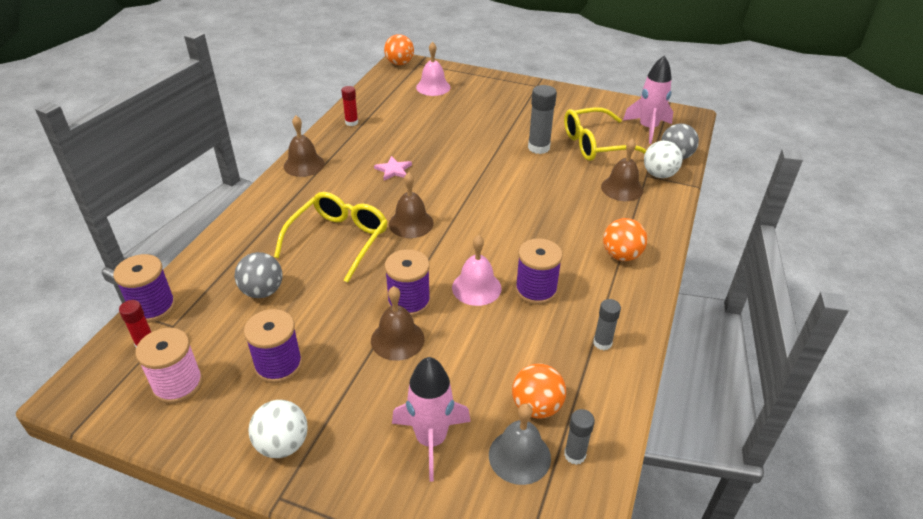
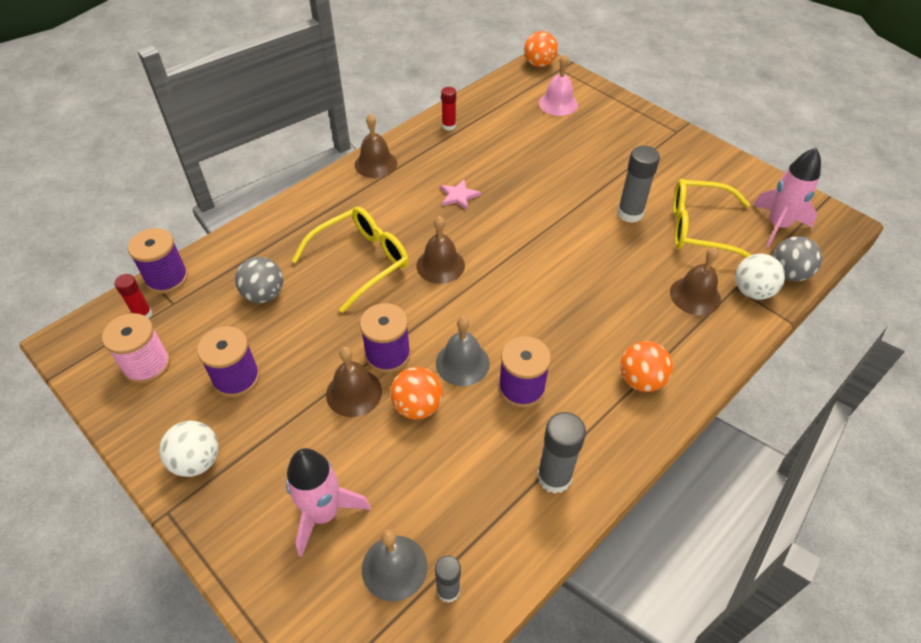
camera: 25 degrees right, 10 degrees up
(476, 288) = (462, 363): pink bell -> grey bell
(536, 407) = (442, 521): orange ball -> orange ball (417, 406)
(602, 343) = (554, 477): grey glue stick -> grey glue stick, size x1.63

